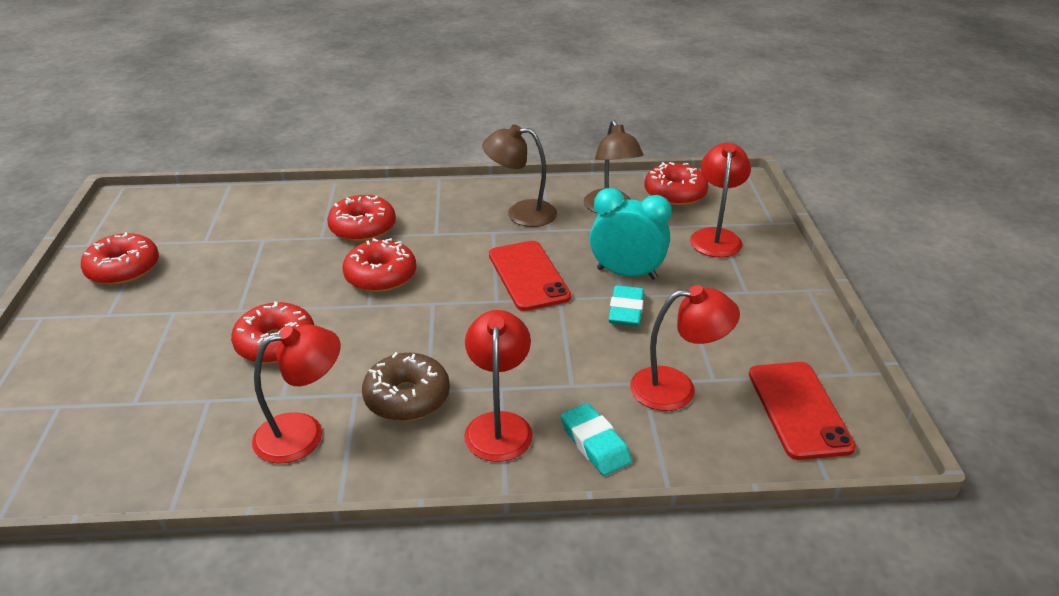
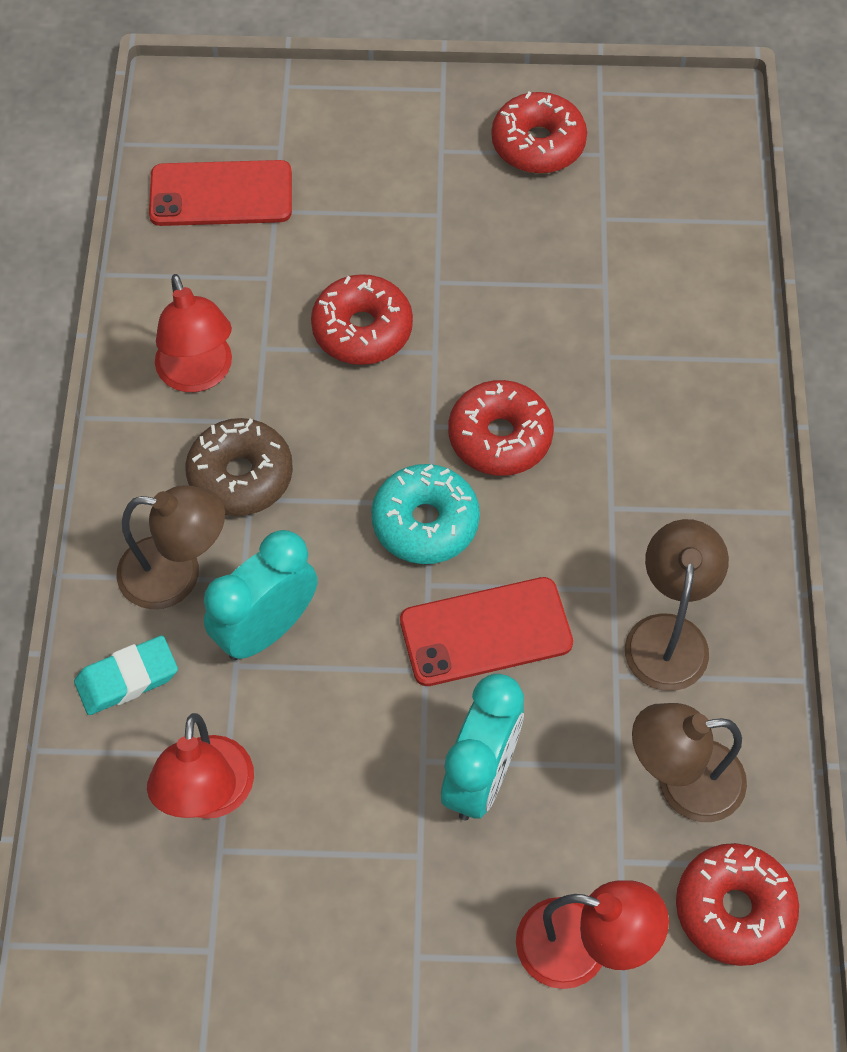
camera: 95 degrees right, 25 degrees up
(363, 228) = (630, 408): red donut -> none
(448, 304) = (425, 522): none -> turquoise donut
(499, 425) = (177, 574): red lamp -> brown lamp
(540, 372) = (266, 629): none -> turquoise clock
(626, 310) = (385, 759): turquoise eraser -> none
(798, 409) = (141, 950): red phone -> red phone (221, 194)

